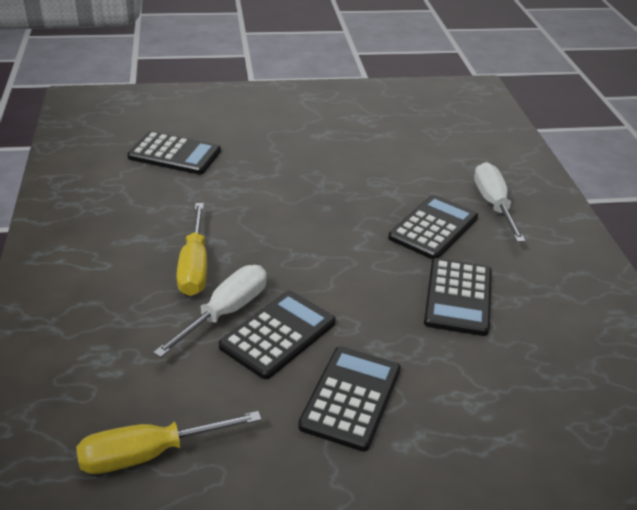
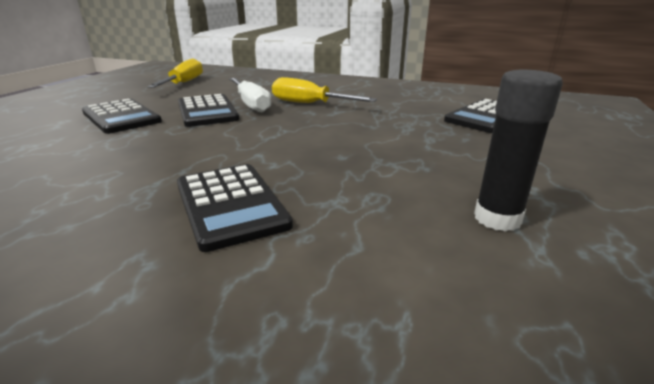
camera: 120 degrees right, 10 degrees down
(362, 144) = (497, 218): none -> black glue stick
(458, 297) = (113, 178): black calculator -> none
(493, 205) = (209, 290): white screwdriver -> none

